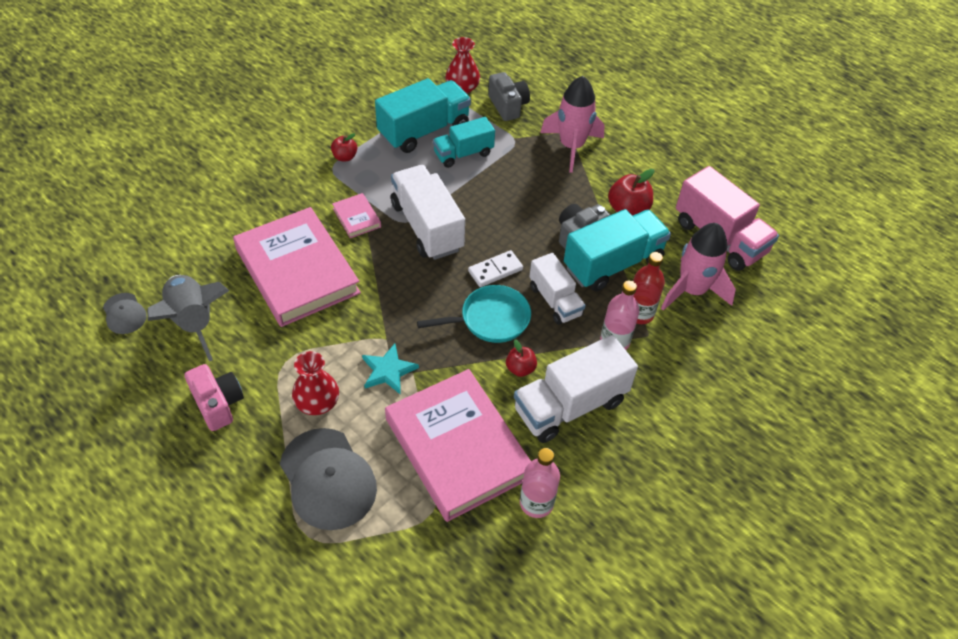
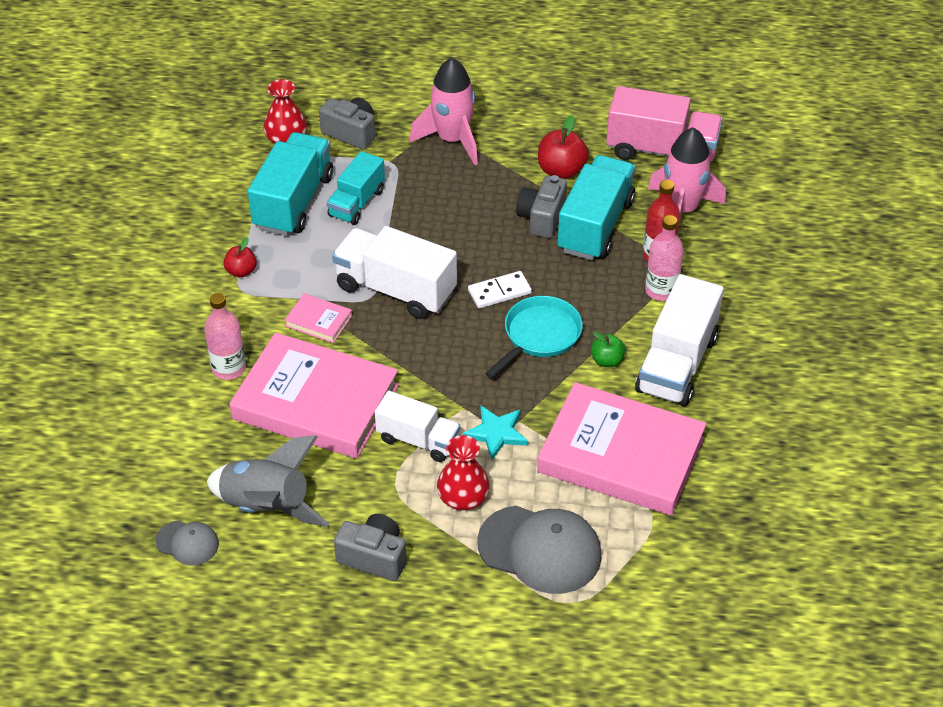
camera: 35 degrees left, 5 degrees down
(218, 404) = (374, 557): pink camera -> grey camera
(495, 270) = (499, 292): white domino -> white domino turned 45 degrees clockwise
(520, 369) = (607, 360): red apple -> green apple
(536, 503) = (726, 455): pink bottle -> pink bottle (229, 368)
(555, 300) = (578, 286): white truck -> white truck (418, 440)

